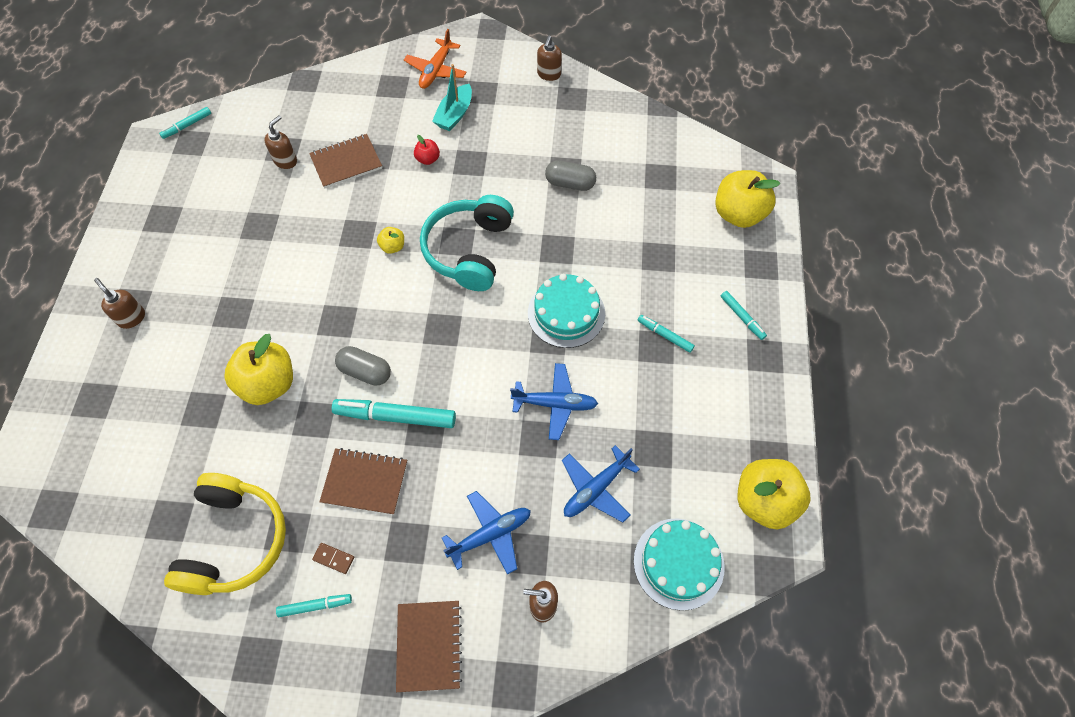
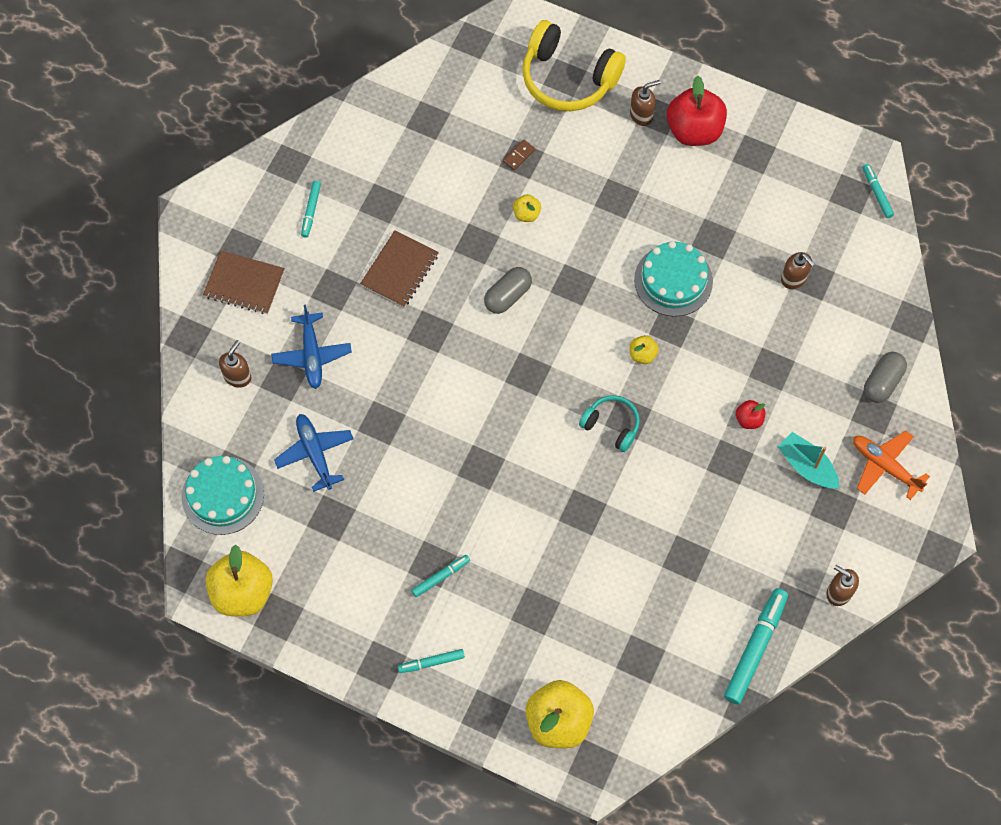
camera: 110 degrees right, 5 degrees up
(143, 270) = (694, 130): none -> red apple
(234, 541) = (389, 163): yellow headphones -> yellow headphones (568, 78)
(268, 384) = (526, 214): yellow apple -> yellow apple, size x0.47
(334, 558) = (343, 232): brown domino -> brown domino (519, 156)
(346, 162) = (771, 337): brown notebook -> none
(395, 417) = (451, 309): turquoise marker -> turquoise marker (755, 648)
(469, 250) = (611, 425): turquoise headphones -> turquoise headphones, size x0.54
(555, 404) = (409, 448): blue plane -> none
(566, 313) = (502, 493): turquoise cake -> turquoise cake (673, 280)
(570, 183) = (664, 556): grey capsule -> grey capsule (882, 382)

